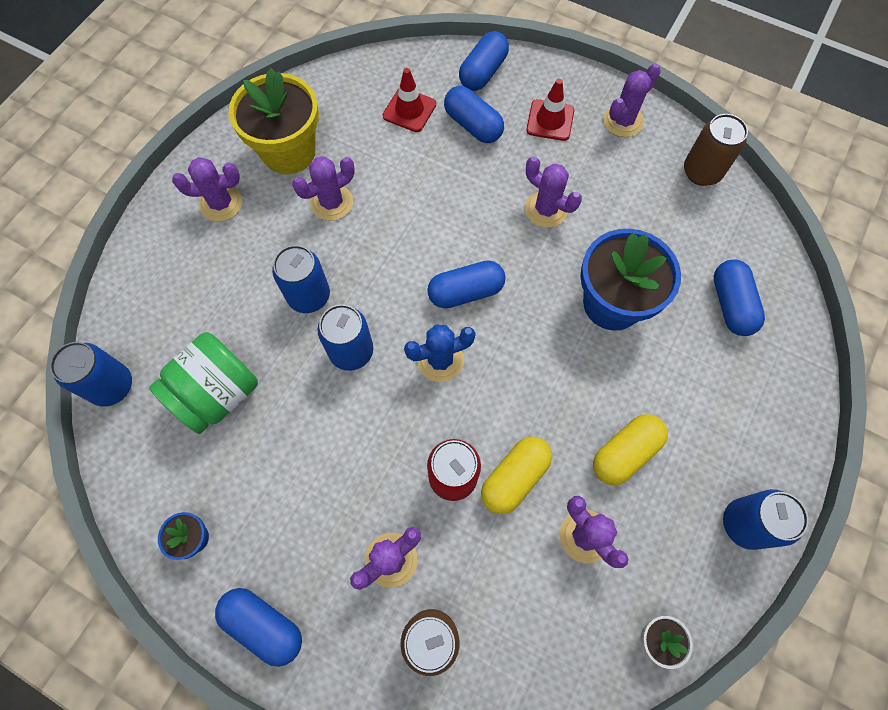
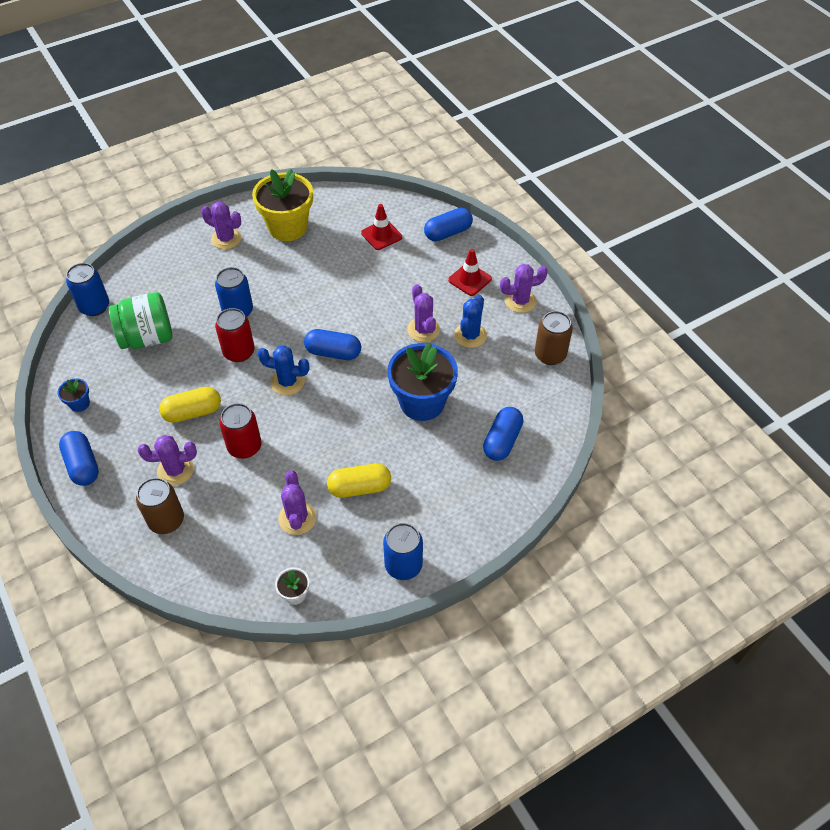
camera: 30 degrees right, 15 degrees down
(332, 203) = (291, 267): purple cactus -> none
(351, 351) = (239, 352): blue can -> red can
(473, 125) = (415, 261): blue capsule -> none
(514, 478) = (280, 466): yellow capsule -> yellow capsule (193, 412)
(602, 190) = (470, 335): none -> blue cactus

